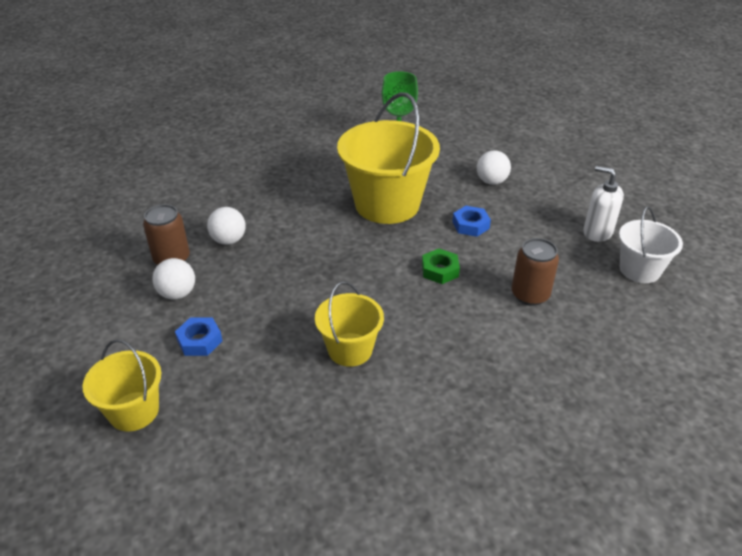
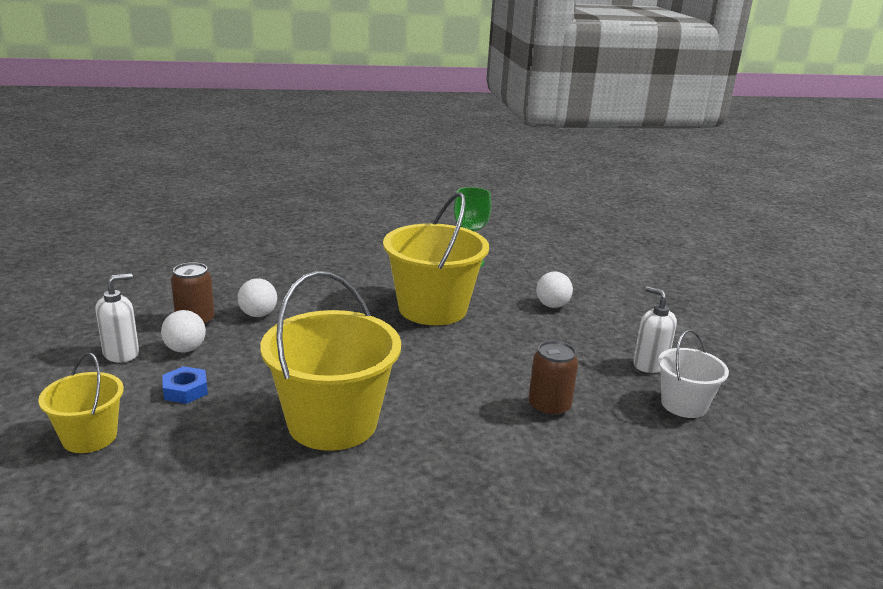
camera: 10 degrees right, 15 degrees down
(118, 310) = (121, 353): none -> white soap dispenser
(350, 349) = (332, 423): yellow bucket -> yellow bucket, size x1.84
(440, 270) = (461, 371): green nut -> none
(470, 225) = (512, 338): blue nut -> none

